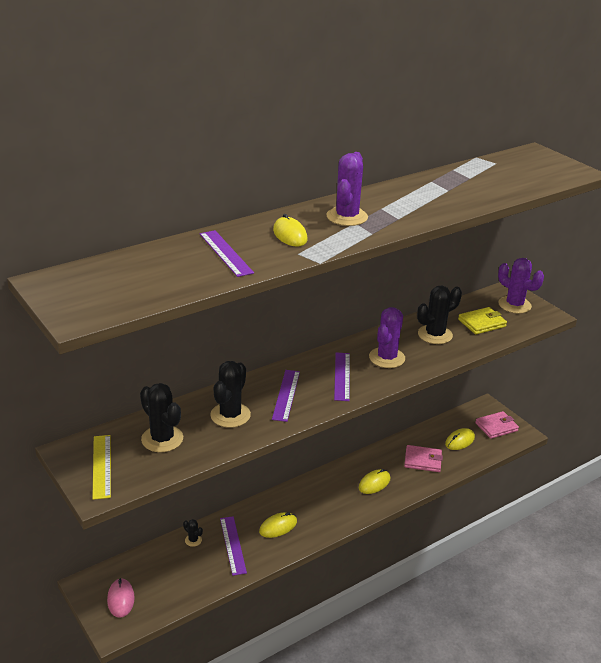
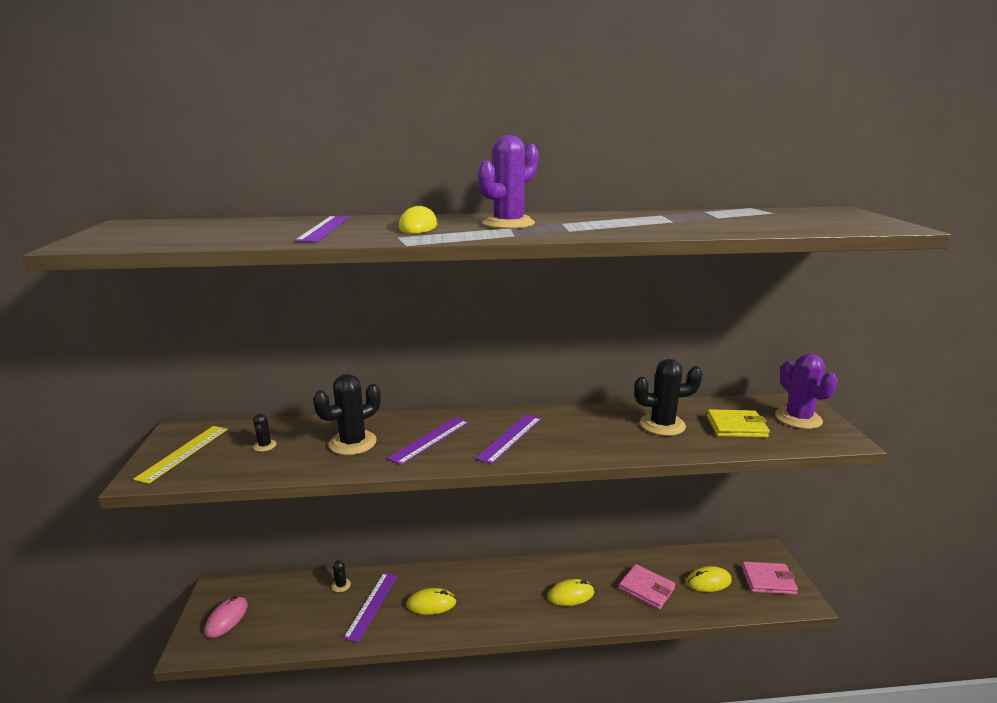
camera: 30 degrees right, 10 degrees down
(162, 439) = (264, 445): black cactus -> black cactus, size x0.47
(387, 358) = (580, 433): purple cactus -> none

